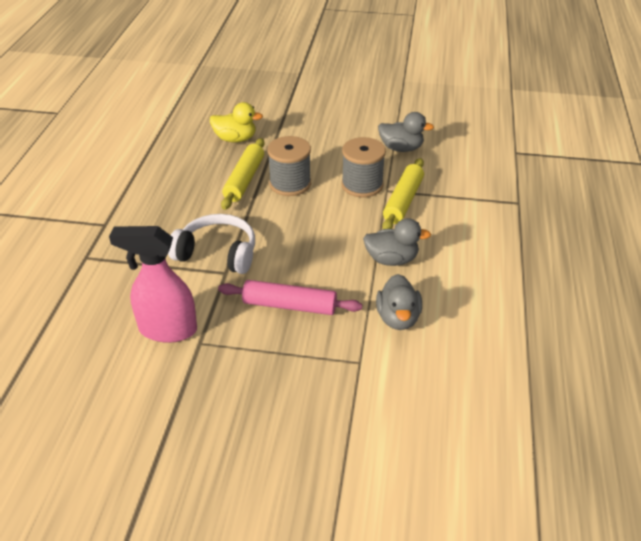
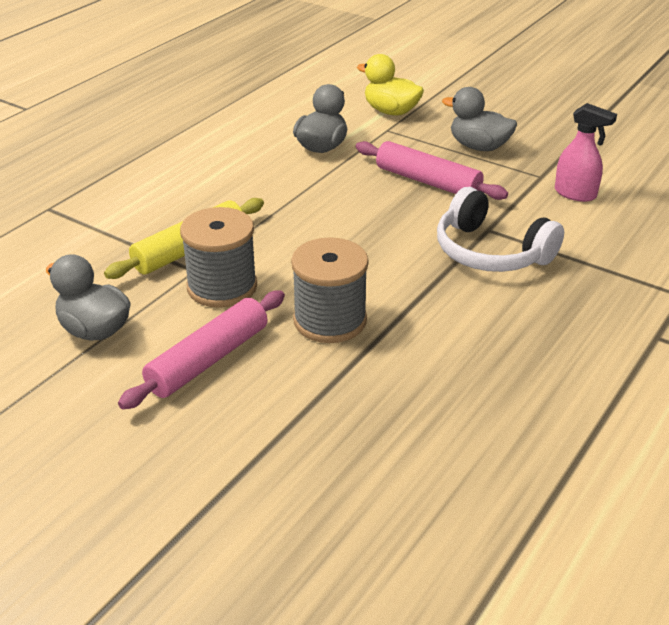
camera: 155 degrees left, 5 degrees down
(167, 329) = (575, 194): pink spray bottle -> pink spray bottle, size x0.62
(235, 139) = (372, 447): yellow duck -> yellow duck (391, 111)
(244, 180) = (401, 349): yellow rolling pin -> none
(334, 151) = (208, 360): none -> pink rolling pin
(391, 259) = (277, 192): grey duck -> grey duck (479, 147)

